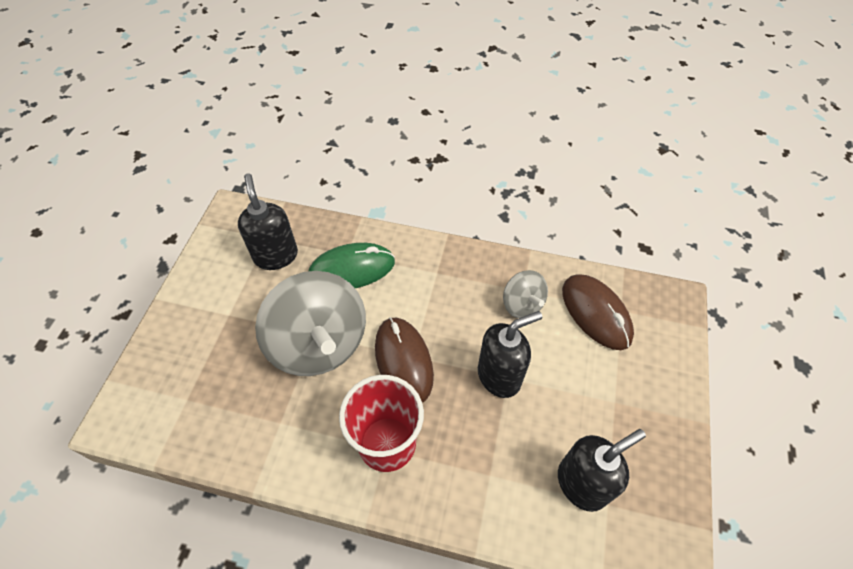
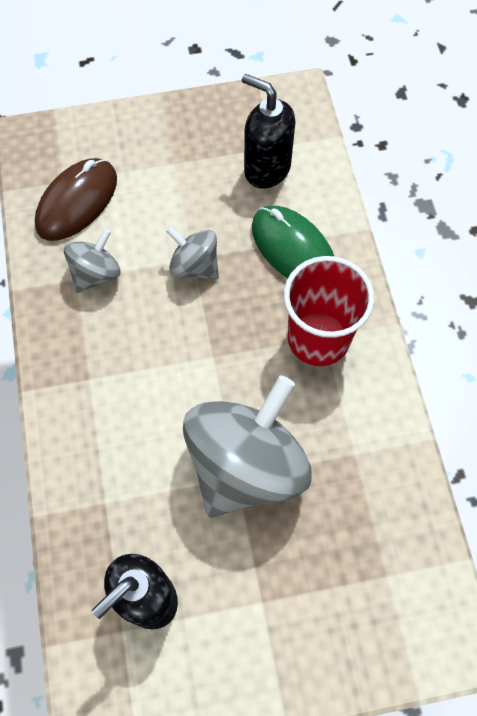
camera: 115 degrees left, 10 degrees up
(352, 269) = (126, 482): green mouse -> green mouse (293, 249)
(403, 361) = (223, 363): brown mouse -> none
(499, 376) = (194, 266): black soap dispenser -> grey spinning top

